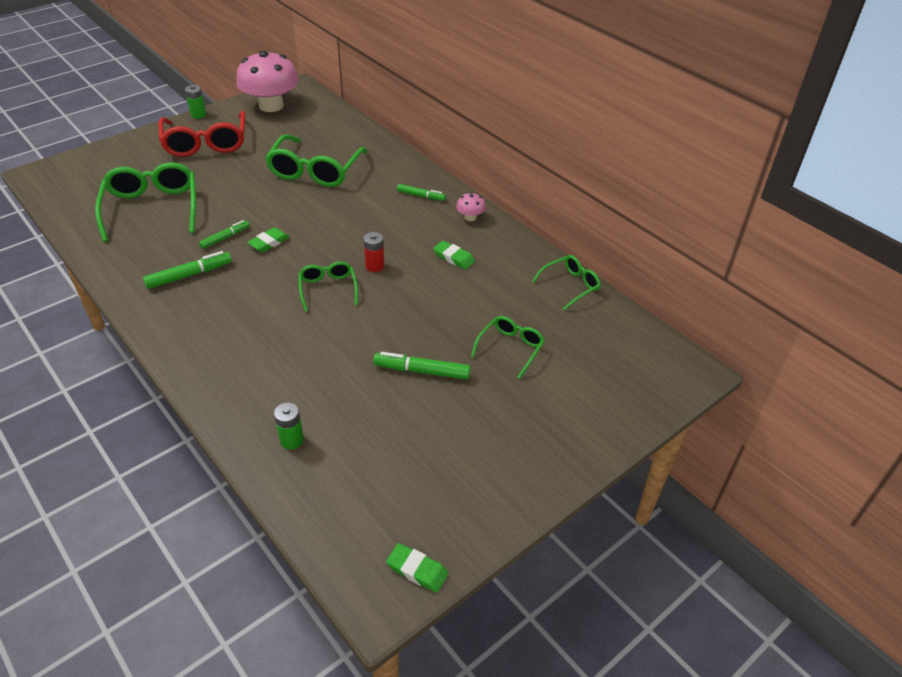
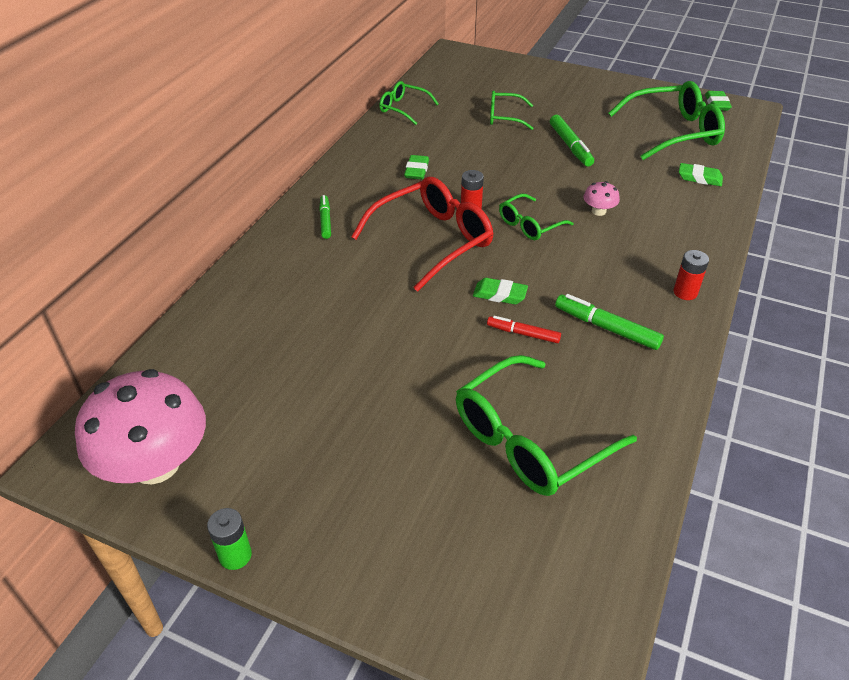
camera: 115 degrees left, 0 degrees up
(174, 333) = (685, 292): none -> red battery
(206, 143) = (326, 483): red glasses -> red glasses (432, 240)
(225, 238) = (523, 333): green marker -> red marker
(291, 440) = (699, 178): green battery -> green eraser
(315, 171) = (328, 322): green glasses -> green glasses (673, 132)
(470, 217) = (342, 179): pink mushroom -> pink mushroom (598, 211)

